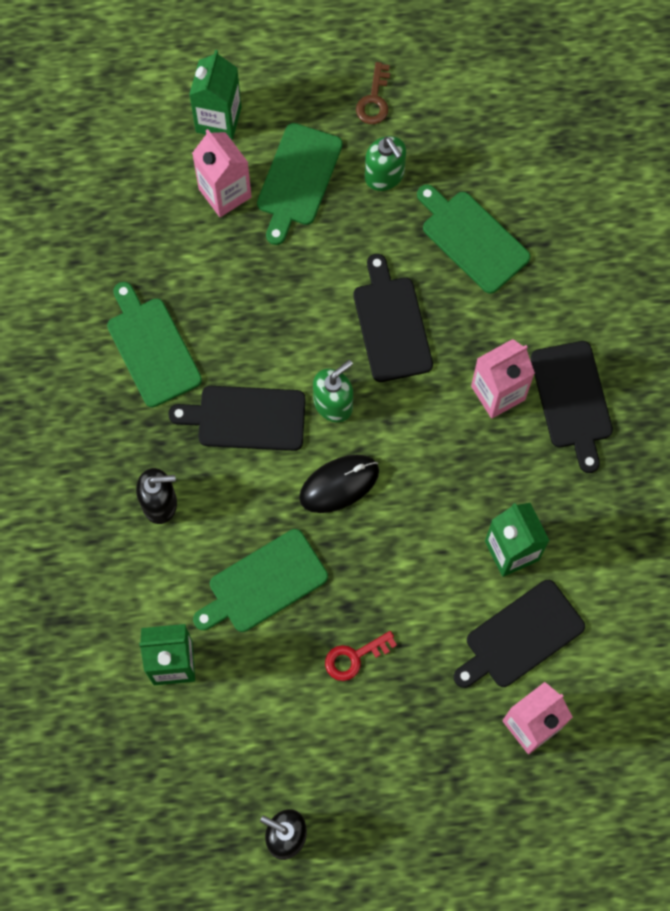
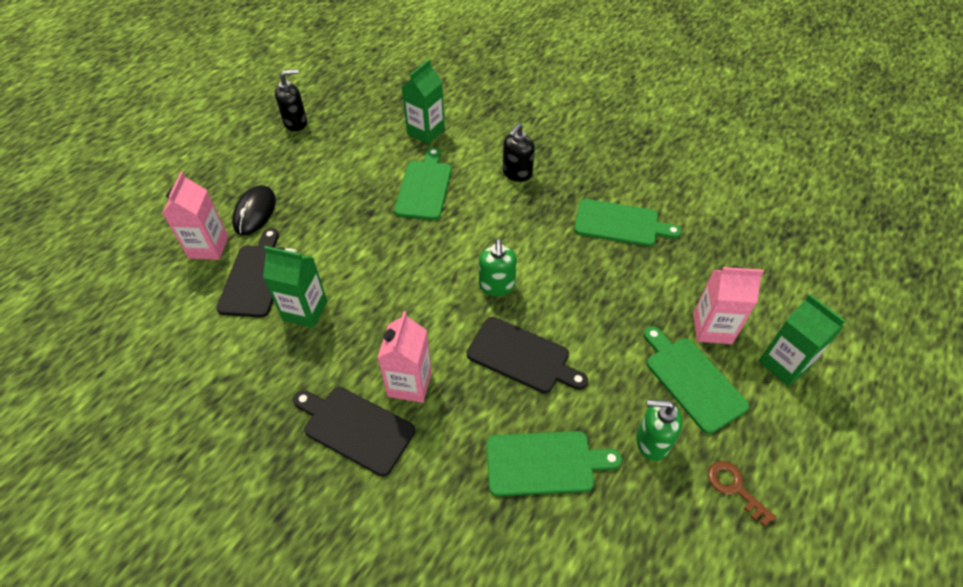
camera: 130 degrees right, 20 degrees down
(246, 418) = (530, 238): black cutting board -> none
(339, 484) = (442, 254): black mouse -> black mouse (255, 212)
(354, 657) = (341, 198): red key -> none

